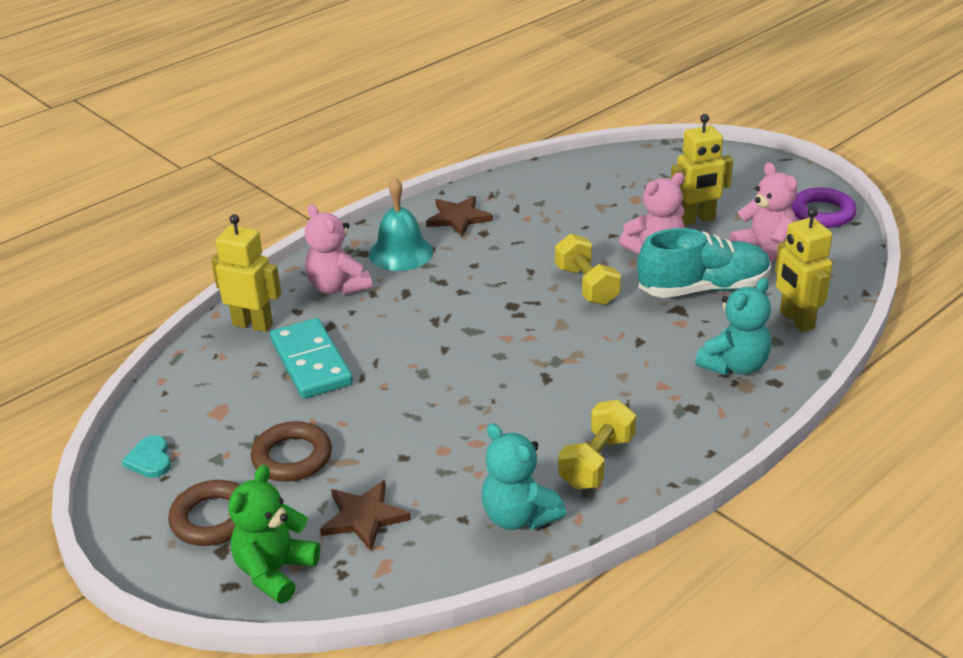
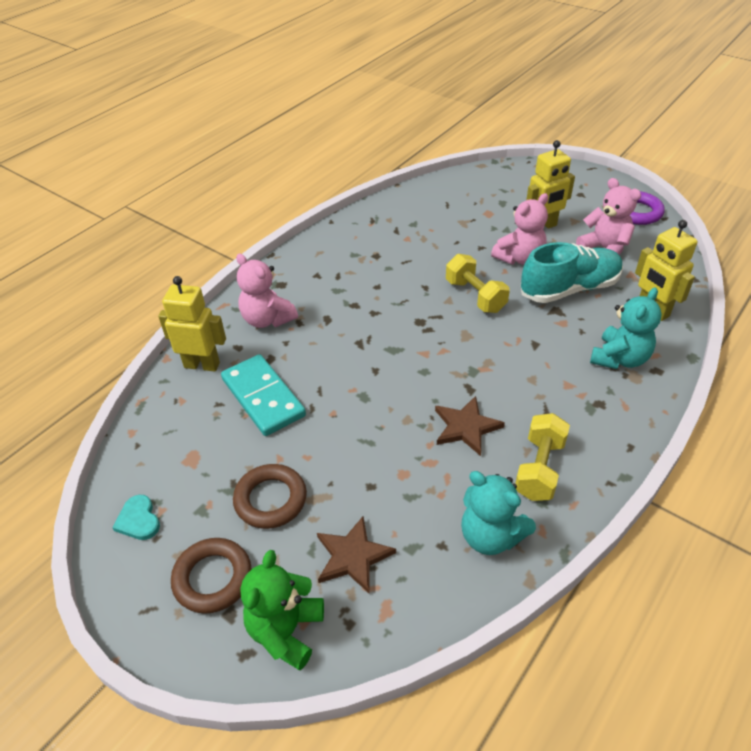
camera: 10 degrees left, 10 degrees up
(401, 252) = (312, 281): turquoise bell -> none
(458, 218) = (351, 244): brown star -> brown star (466, 427)

